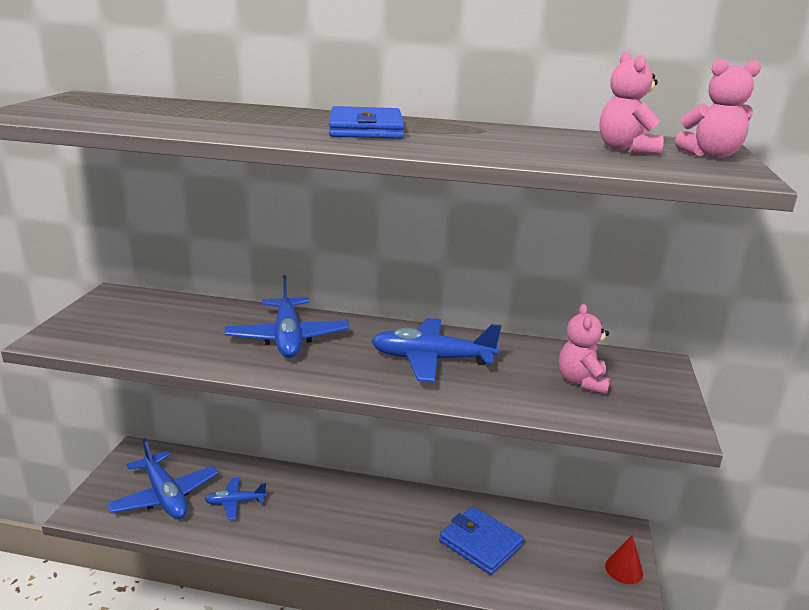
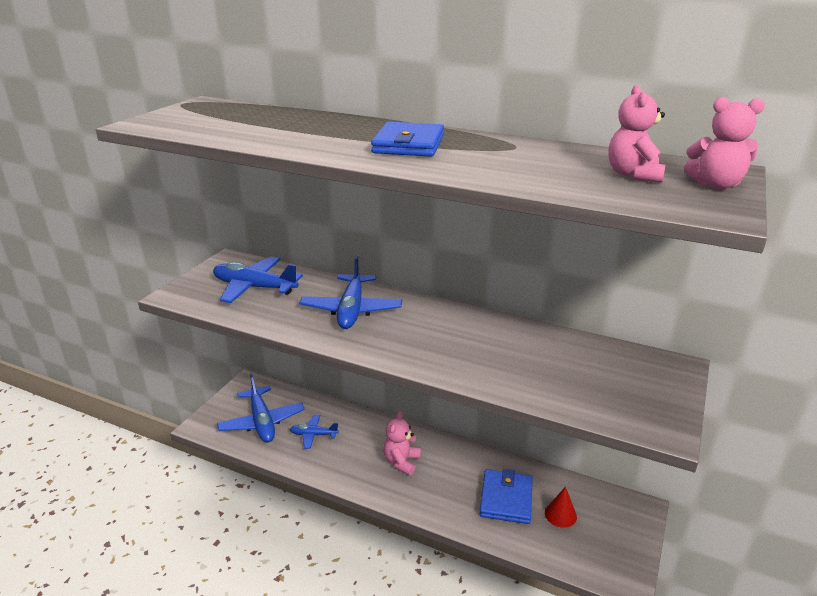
camera: 15 degrees right, 5 degrees up
(431, 359) = (464, 341): blue plane -> blue plane (254, 287)
(480, 543) = (506, 499): blue wallet -> blue wallet turned 45 degrees clockwise
(581, 382) = (592, 376): pink teddy bear -> pink teddy bear (401, 462)
(624, 569) = (630, 542): red cone -> red cone (560, 514)

